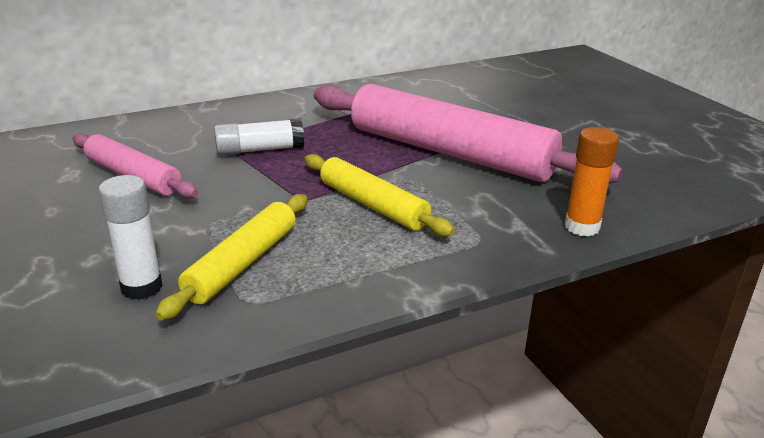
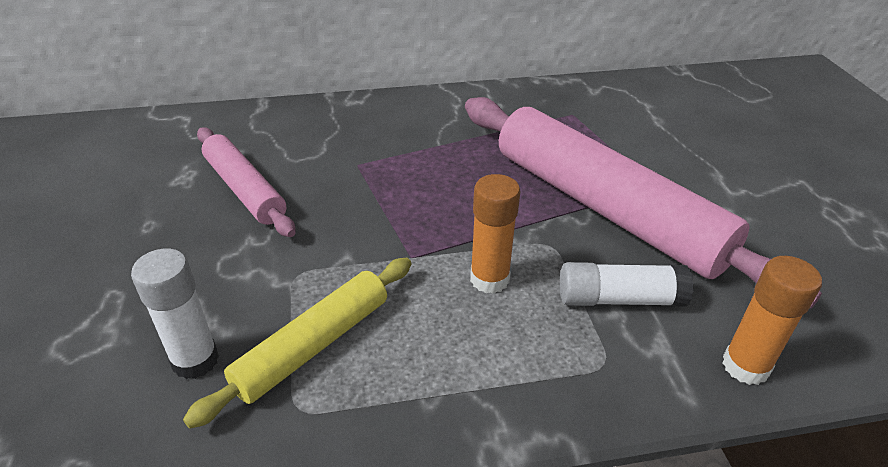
camera: 15 degrees right, 10 degrees up
(260, 150) = (388, 171): white glue stick -> white glue stick (619, 299)
(373, 205) = (489, 279): yellow rolling pin -> orange glue stick

